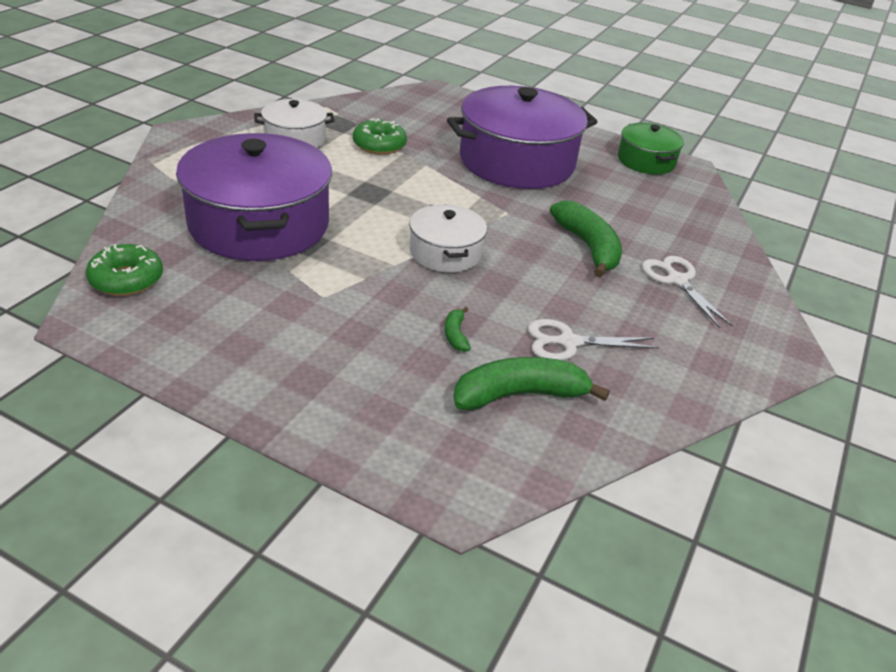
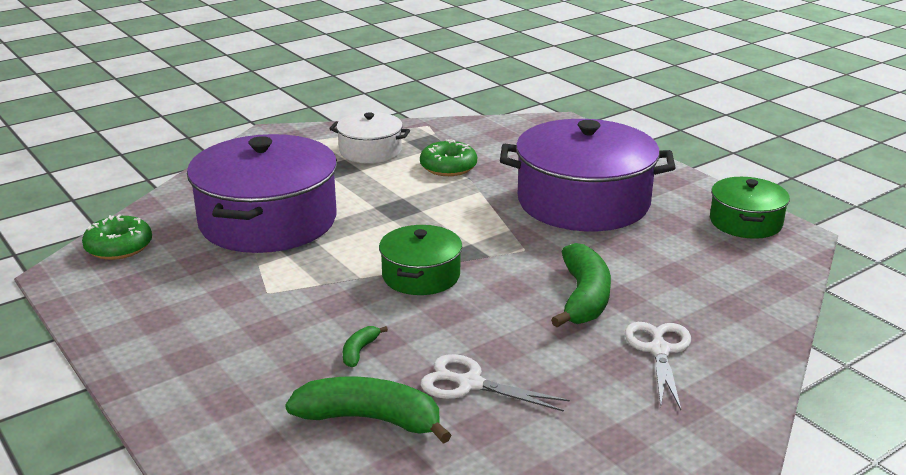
camera: 30 degrees right, 10 degrees down
(445, 253) = (421, 275): white pot -> green pot

